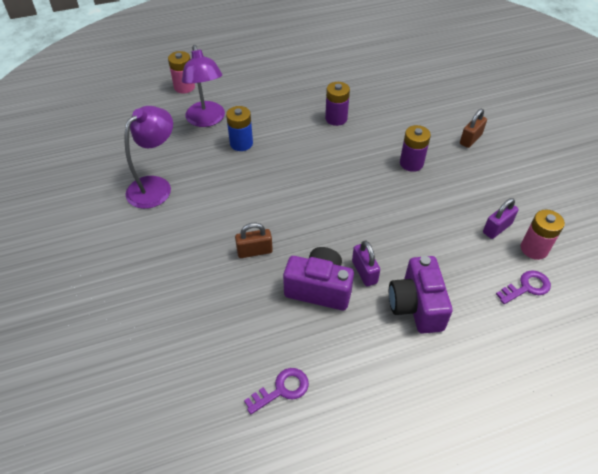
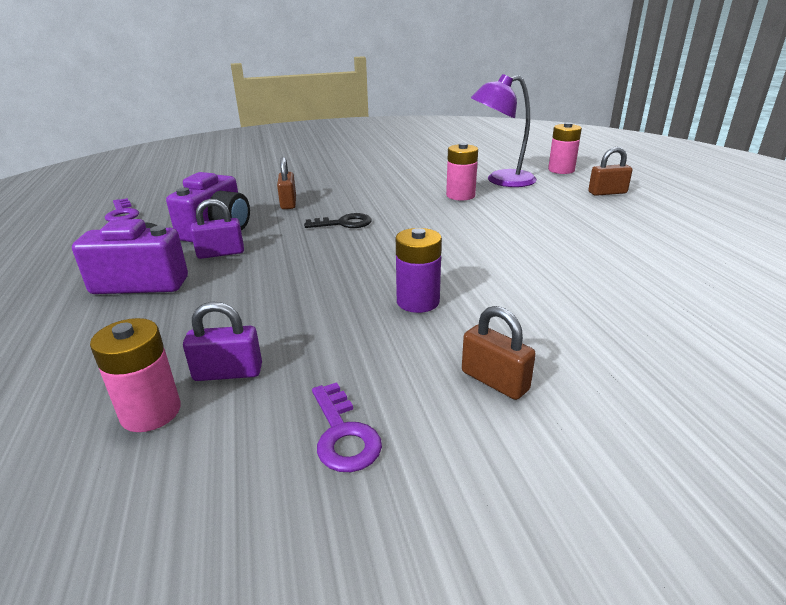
camera: 95 degrees right, 20 degrees down
(155, 186) = (394, 167): purple lamp -> none
(240, 74) = (607, 193): none -> brown padlock
(241, 143) = (460, 195): blue battery -> pink battery
(301, 207) = (344, 223): none -> black key
(336, 118) = (526, 247): purple battery -> none
(497, 228) = (228, 372): purple padlock -> purple padlock turned 60 degrees counterclockwise
(527, 287) = (82, 383): purple key -> purple key (343, 434)

